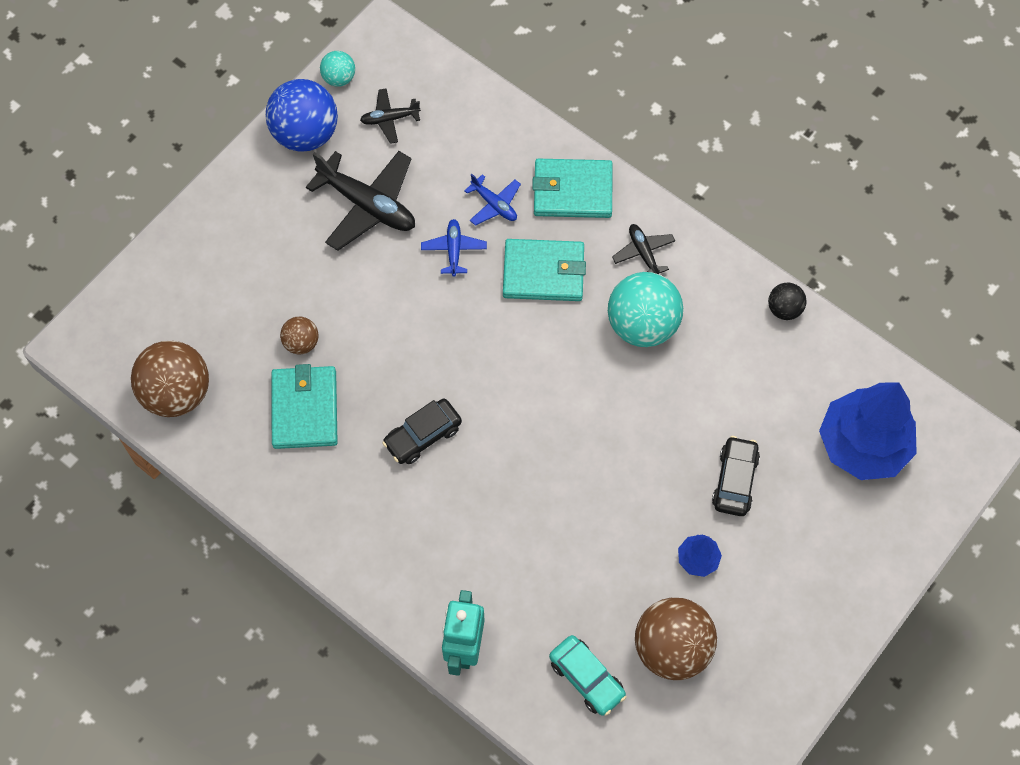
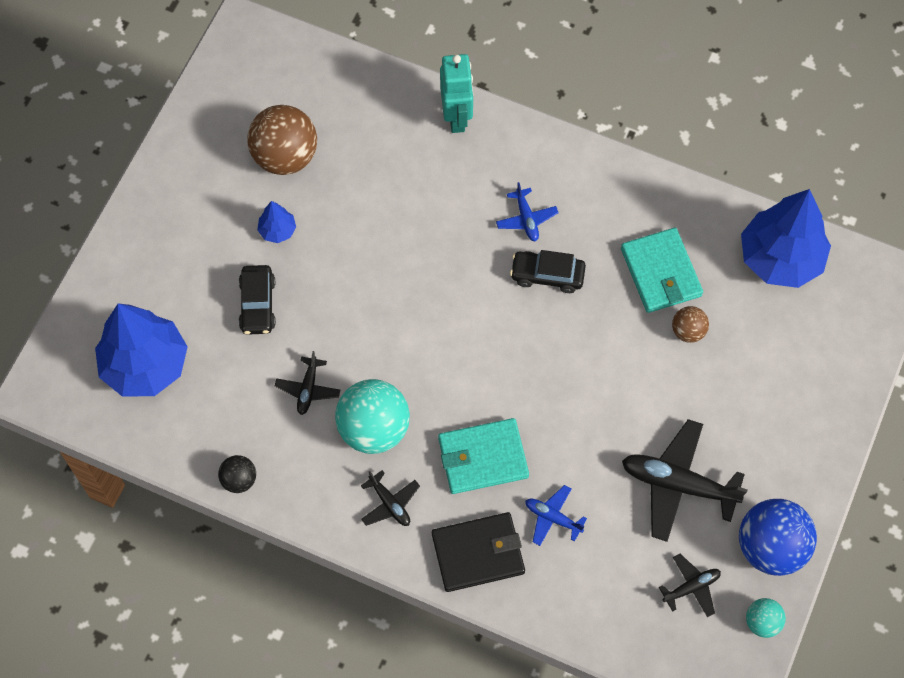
camera: 165 degrees right, 0 degrees up
(177, 393) = (780, 259): brown ball -> blue tree
(423, 436) = (547, 275): black car -> black car turned 120 degrees counterclockwise
(454, 250) = (577, 459): blue plane -> blue plane (526, 219)
(572, 191) = (478, 553): turquoise wallet -> black wallet
(587, 678) = (350, 118): turquoise car -> none
(699, 379) = (308, 389): none -> black plane

